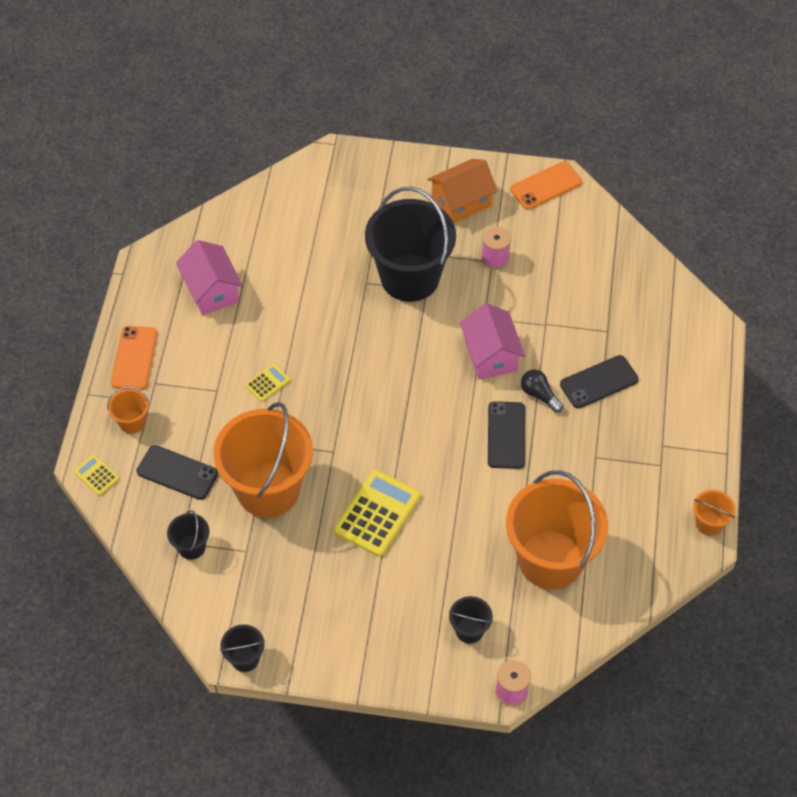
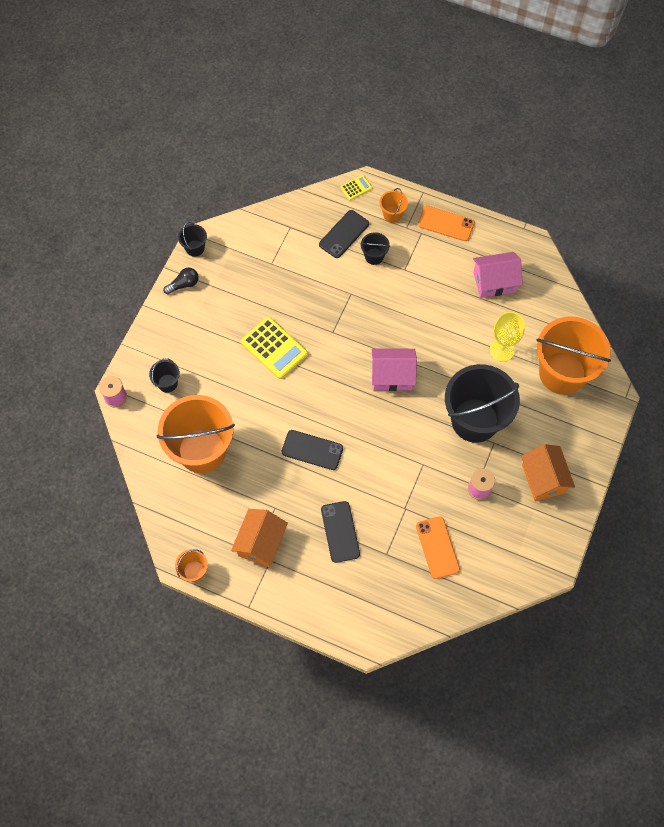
camera: 105 degrees right, 10 degrees up
(191, 547) = (284, 232): black bucket -> black bucket (374, 256)
(267, 383) = (402, 302): yellow calculator -> none
(268, 489) = (314, 285): orange bucket -> orange bucket (562, 373)
(307, 267) = (502, 350): none -> yellow goblet
(490, 355) = (386, 459): pink house -> pink house (392, 376)
(539, 395) = (340, 484): black light bulb -> black light bulb (184, 284)
(546, 186) = (547, 552): orange phone -> orange phone (437, 547)
(645, 460) = (261, 543): none -> orange house

